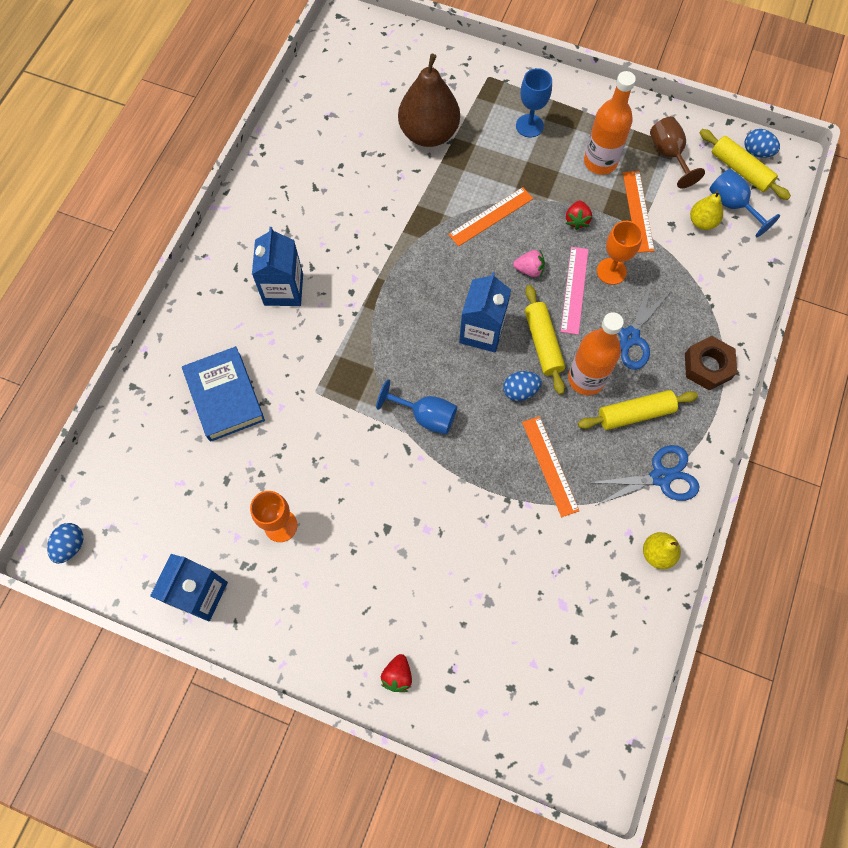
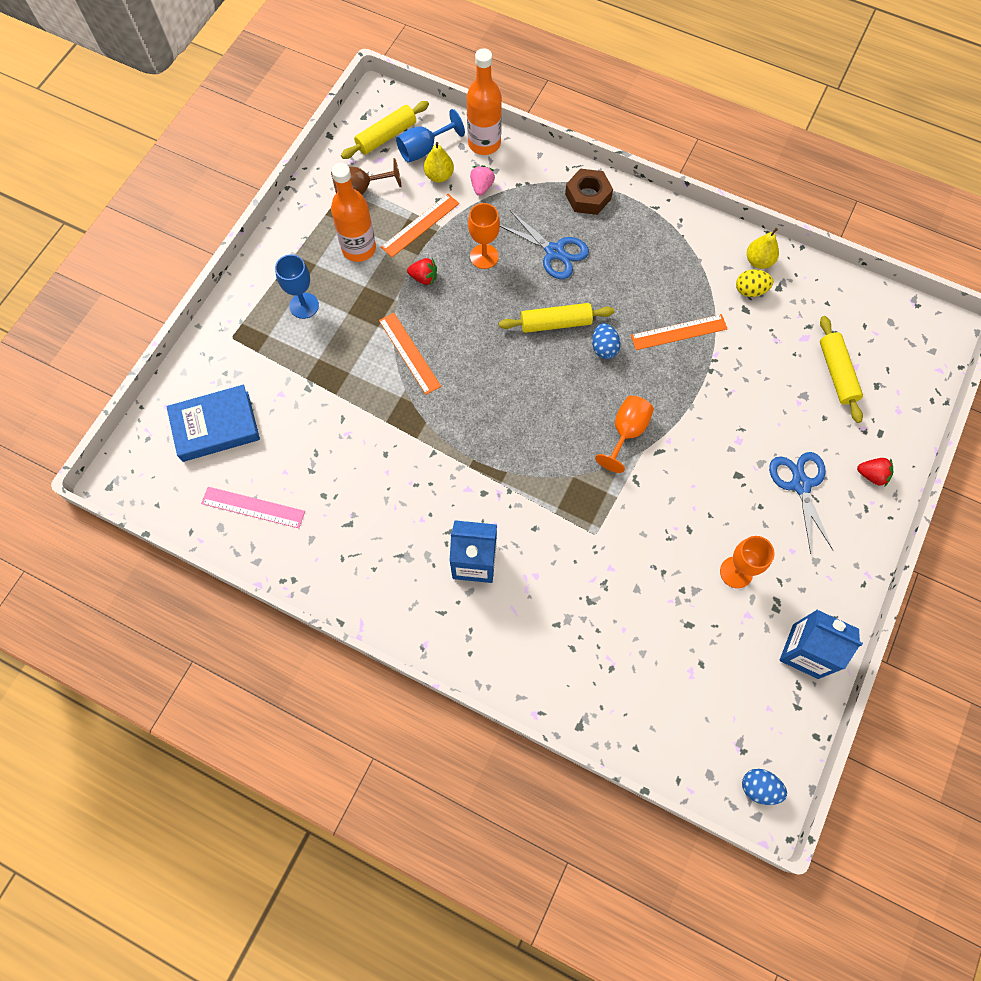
camera: 85 degrees left, 0 degrees up
(225, 396) = (596, 625): blue book -> blue book (215, 426)
(425, 416) = (626, 432): blue goblet -> orange goblet
(429, 134) = (297, 402): brown pear -> none
(482, 331) = (539, 374): blue carton -> none
(529, 270) = (475, 325): pink strawberry -> pink strawberry (482, 187)
(574, 290) = (501, 289): pink ruler -> pink ruler (253, 507)
(586, 379) = (594, 292): orange bottle -> orange bottle (484, 143)
(616, 543) = (750, 290): none -> yellow egg
(635, 414) = (631, 258): yellow rolling pin -> yellow rolling pin (837, 373)
(637, 211) = (420, 225): orange ruler -> orange ruler turned 45 degrees counterclockwise
(660, 477) = (690, 248): blue scissors -> blue scissors (800, 485)
(757, 152) = (368, 120): blue egg -> none

